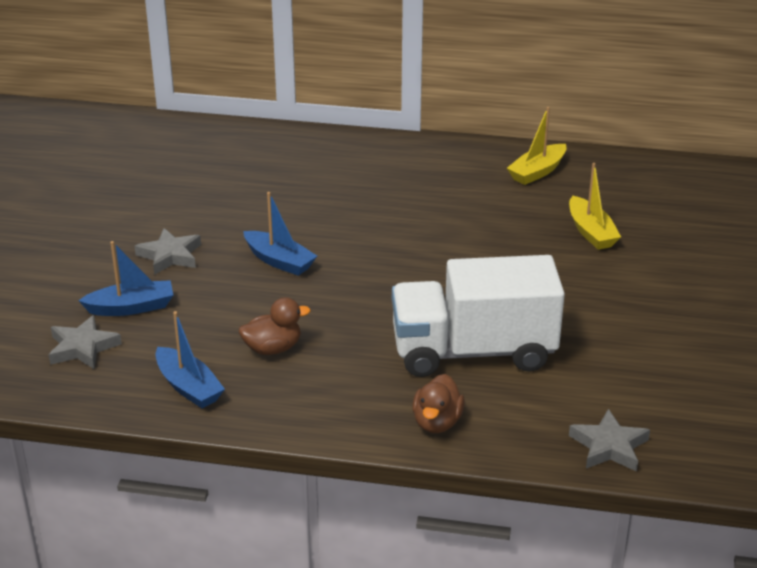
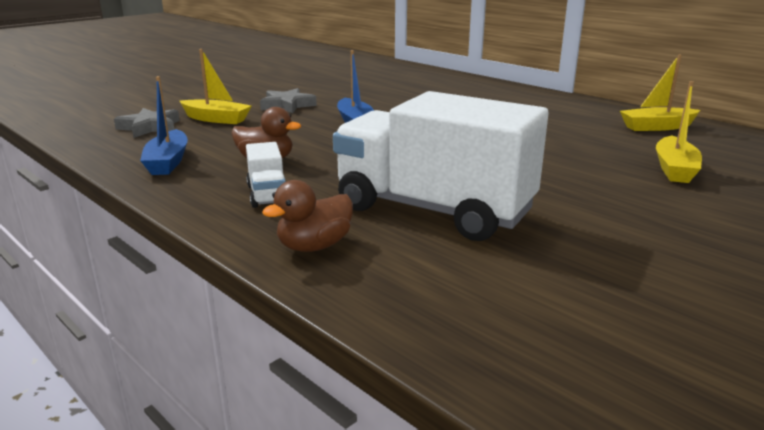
camera: 35 degrees right, 10 degrees down
(131, 307) = (216, 119): blue boat -> yellow boat
(334, 388) = (268, 195): none -> white truck
(609, 446) = (482, 341): grey star -> none

